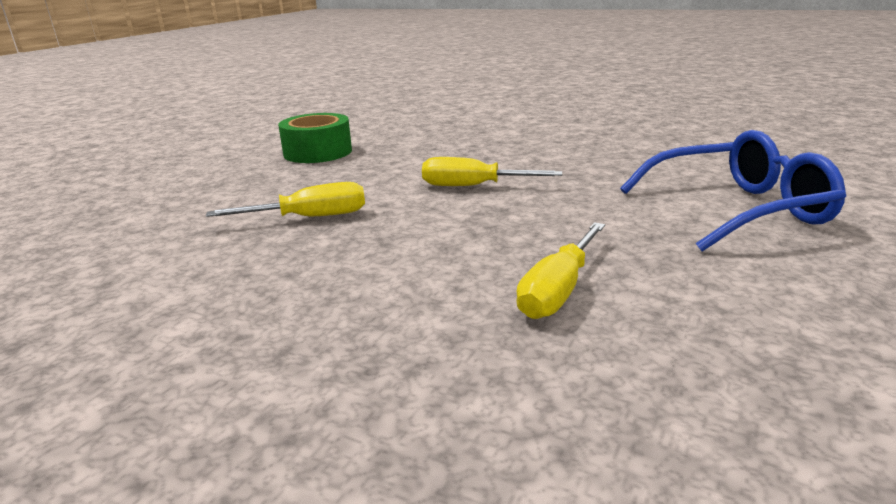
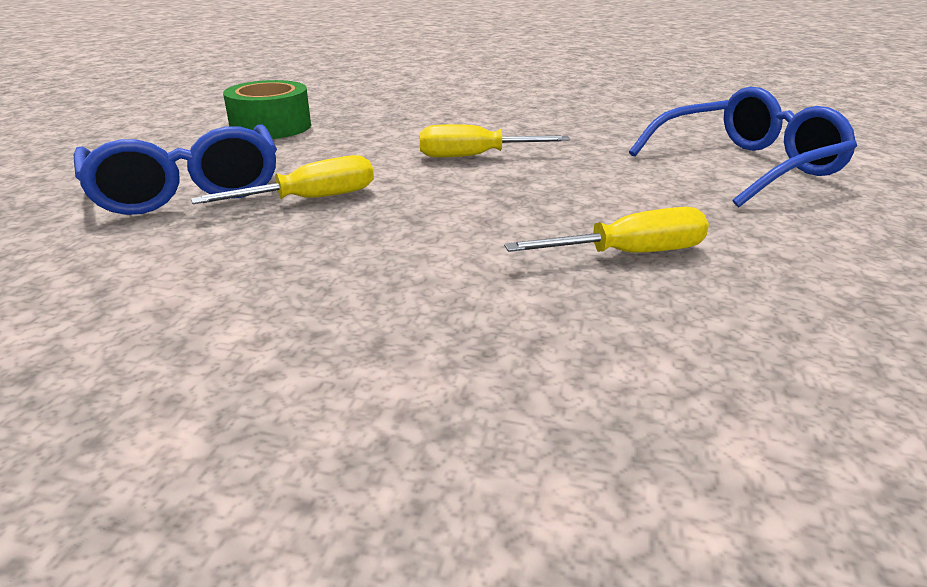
camera: 15 degrees left, 5 degrees up
(219, 203) = (187, 190): none -> blue glasses
(559, 290) = (628, 254): yellow screwdriver -> yellow screwdriver turned 120 degrees counterclockwise

